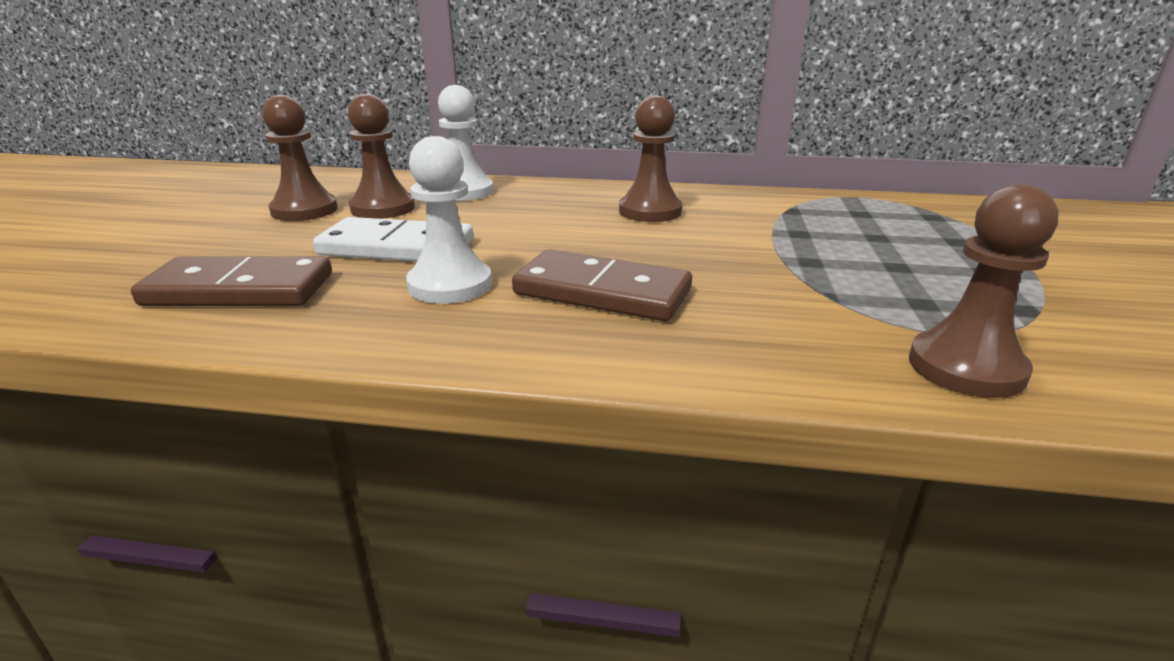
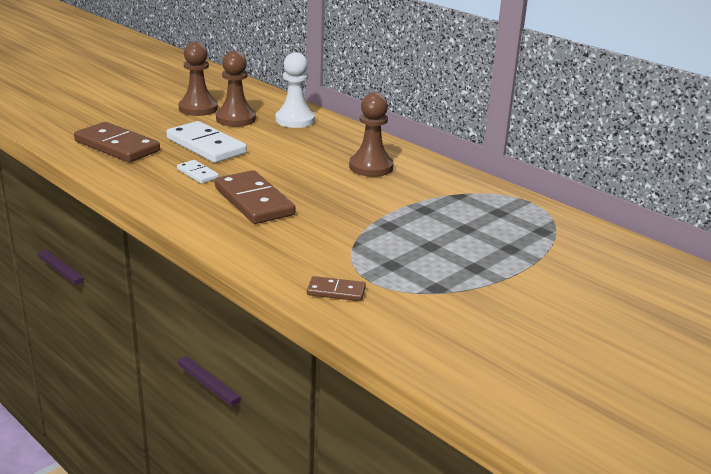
camera: 35 degrees right, 0 degrees up
(450, 285) = (197, 174): white pawn -> white domino
(966, 367) = (336, 291): brown pawn -> brown domino

